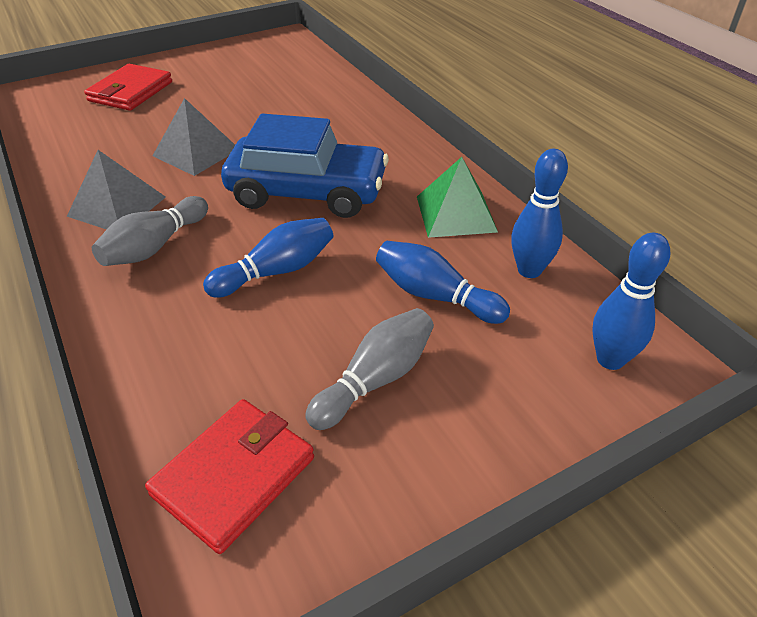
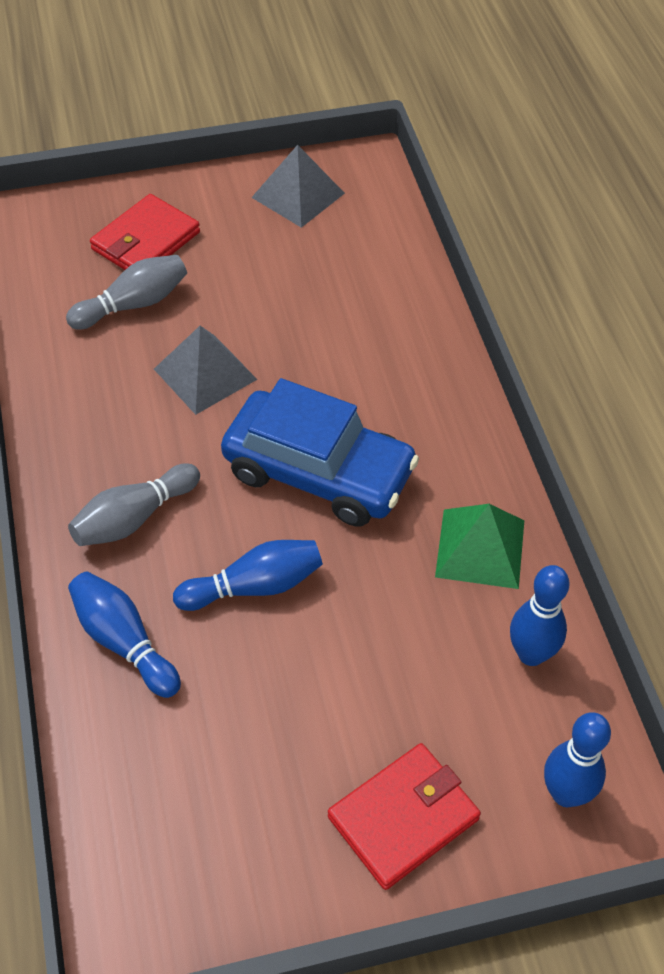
camera: 15 degrees right, 10 degrees up
(117, 206) = (102, 446): grey pyramid -> grey pyramid (298, 195)
(234, 476) = (159, 824): red wallet -> red wallet (403, 818)
(375, 379) = (317, 753): grey bowling pin -> grey bowling pin (133, 304)
(435, 296) = (413, 663): blue bowling pin -> blue bowling pin (124, 642)

